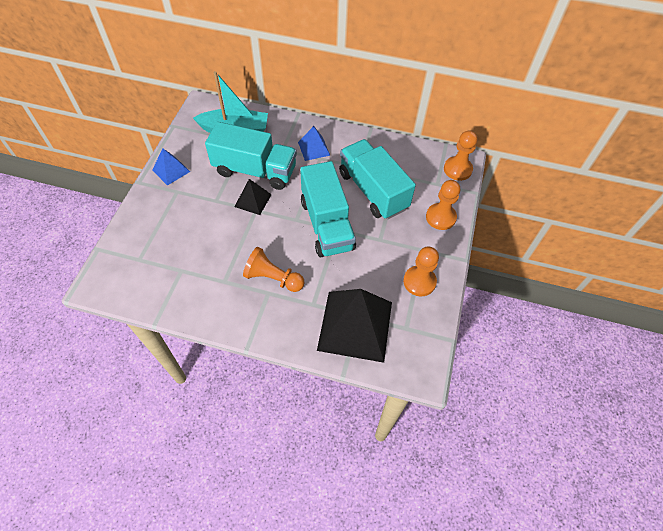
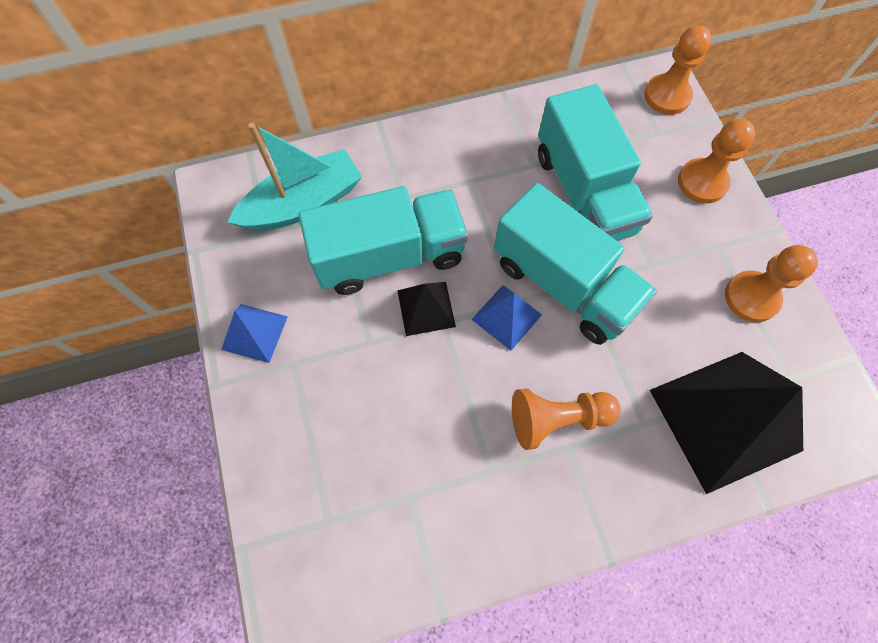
camera: 30 degrees left, 10 degrees up
(314, 148) = (448, 170): blue pyramid -> blue pyramid (506, 317)
(373, 191) = (583, 192): turquoise truck -> turquoise truck turned 135 degrees counterclockwise

